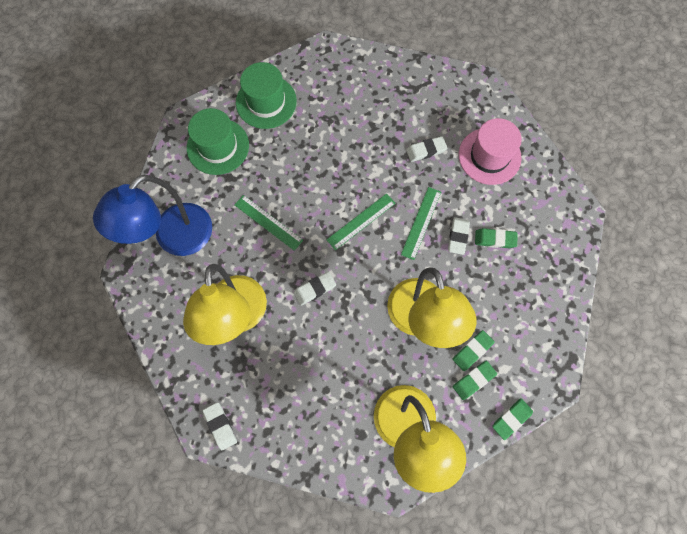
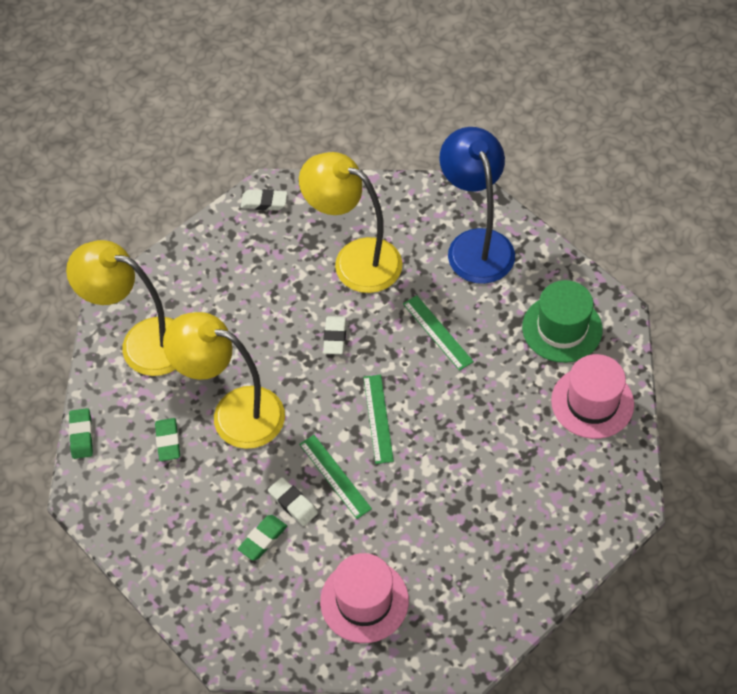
camera: 125 degrees right, 15 degrees down
(266, 102) = (592, 402): green hat -> pink hat
(268, 222) = (437, 332): green ruler -> green ruler turned 75 degrees clockwise
(426, 150) = (418, 535): white eraser -> none
(473, 380) = (140, 425): green eraser -> none

